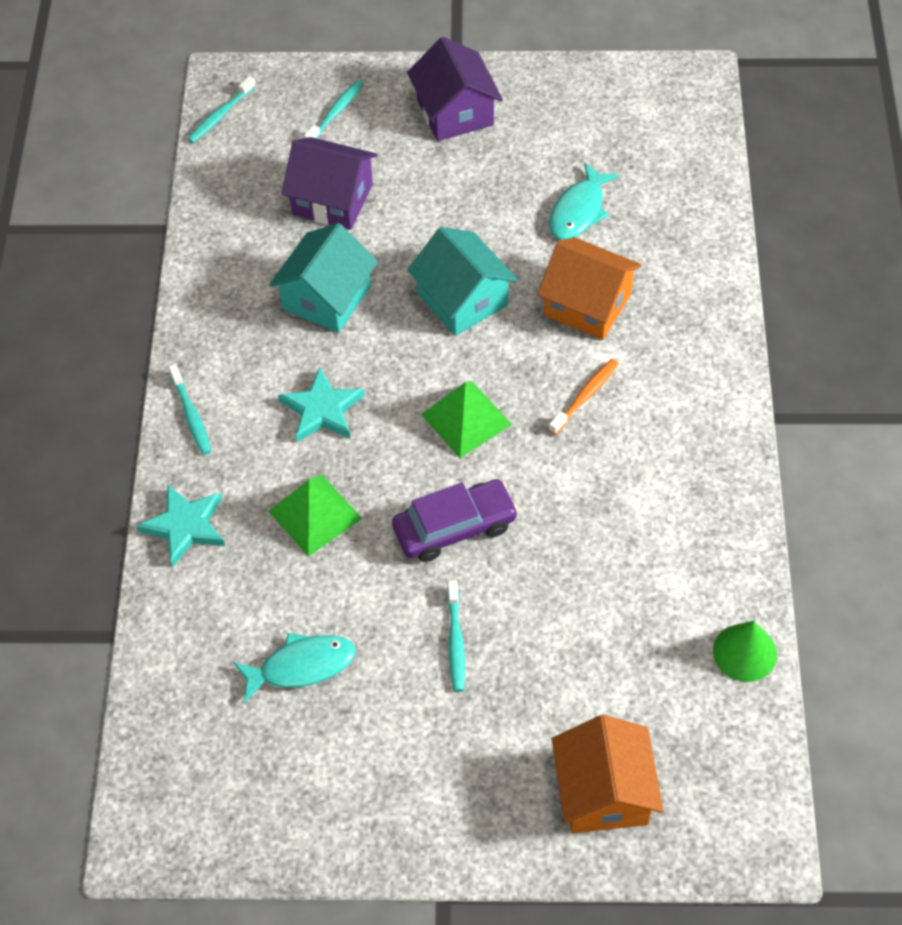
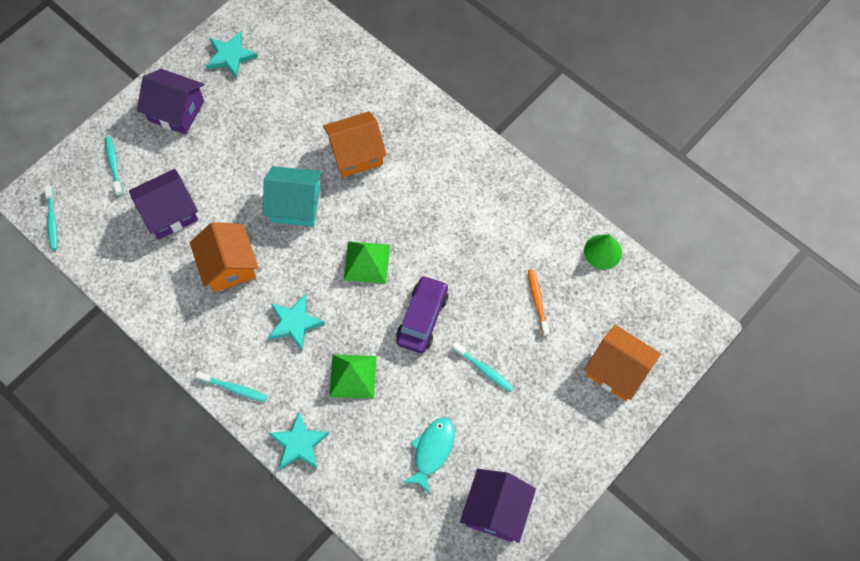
camera: 50 degrees left, 10 degrees up
(291, 793) = (496, 510): none -> purple house
(327, 298) = (228, 266): turquoise house -> orange house
(572, 104) = (230, 56): none -> turquoise star
(579, 211) = (298, 109): turquoise fish -> none
(585, 396) = (406, 199): orange toothbrush -> orange toothbrush (537, 301)

